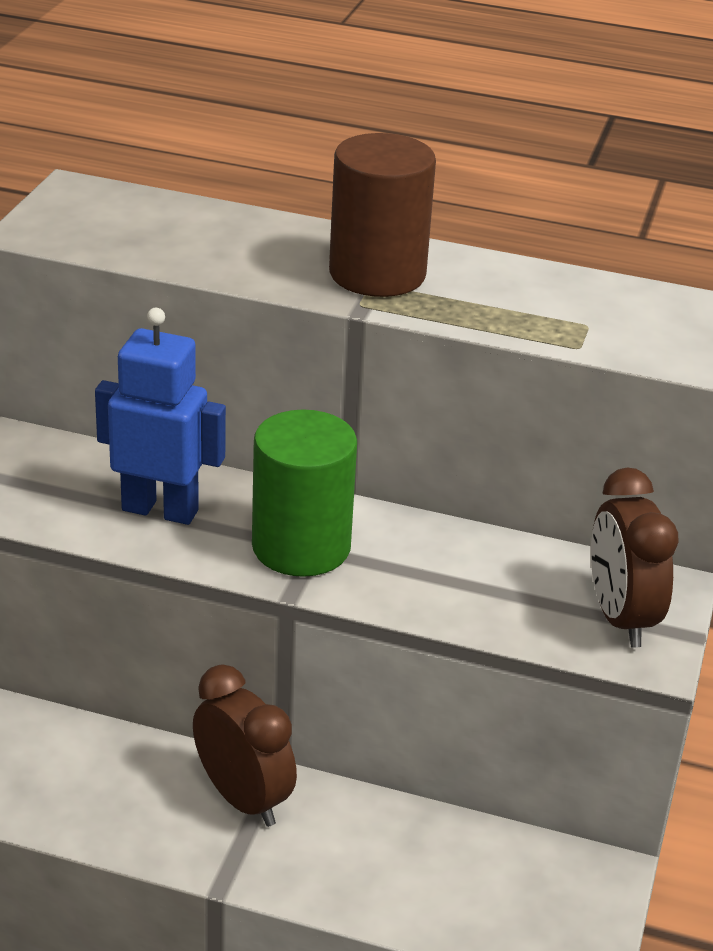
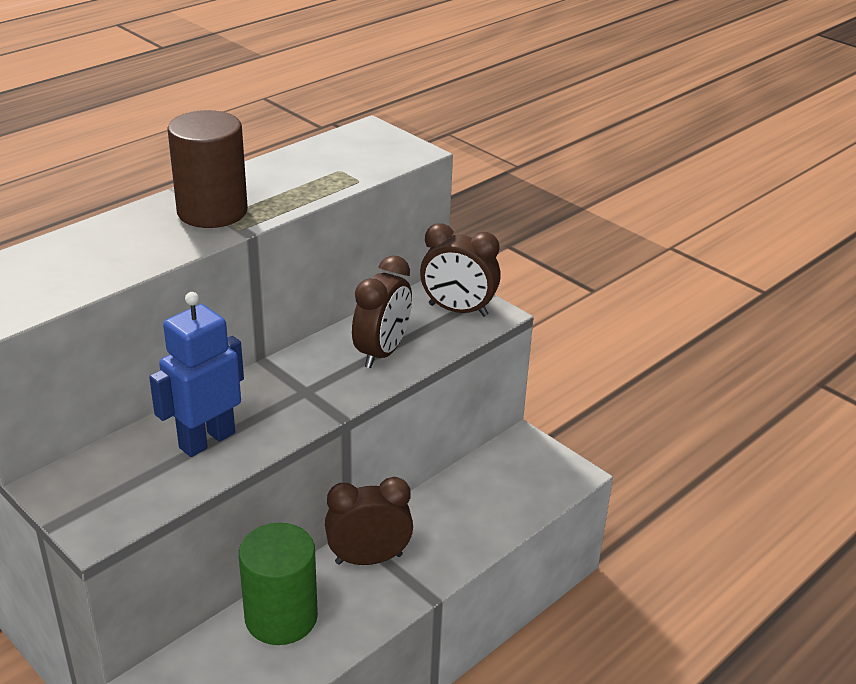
camera: 60 degrees left, 0 degrees up
(301, 547) = (300, 395): green cylinder -> green cylinder (281, 617)
(452, 582) = (382, 352): none -> brown clock

